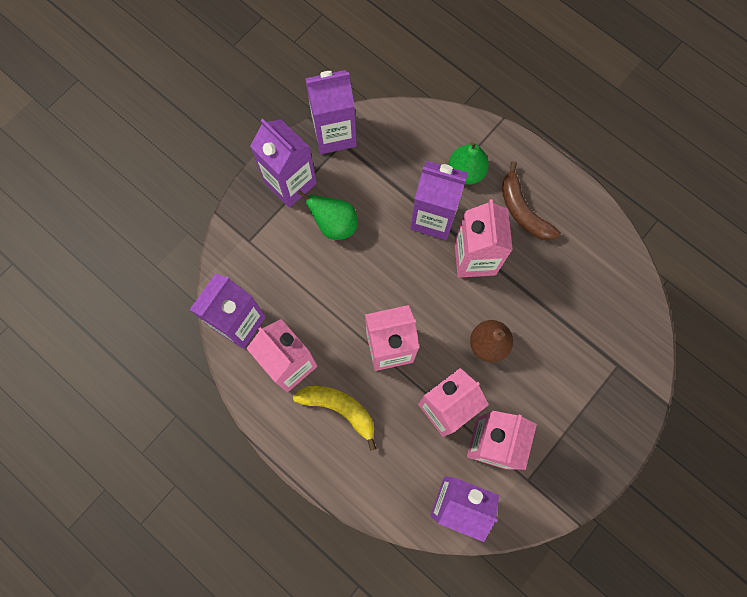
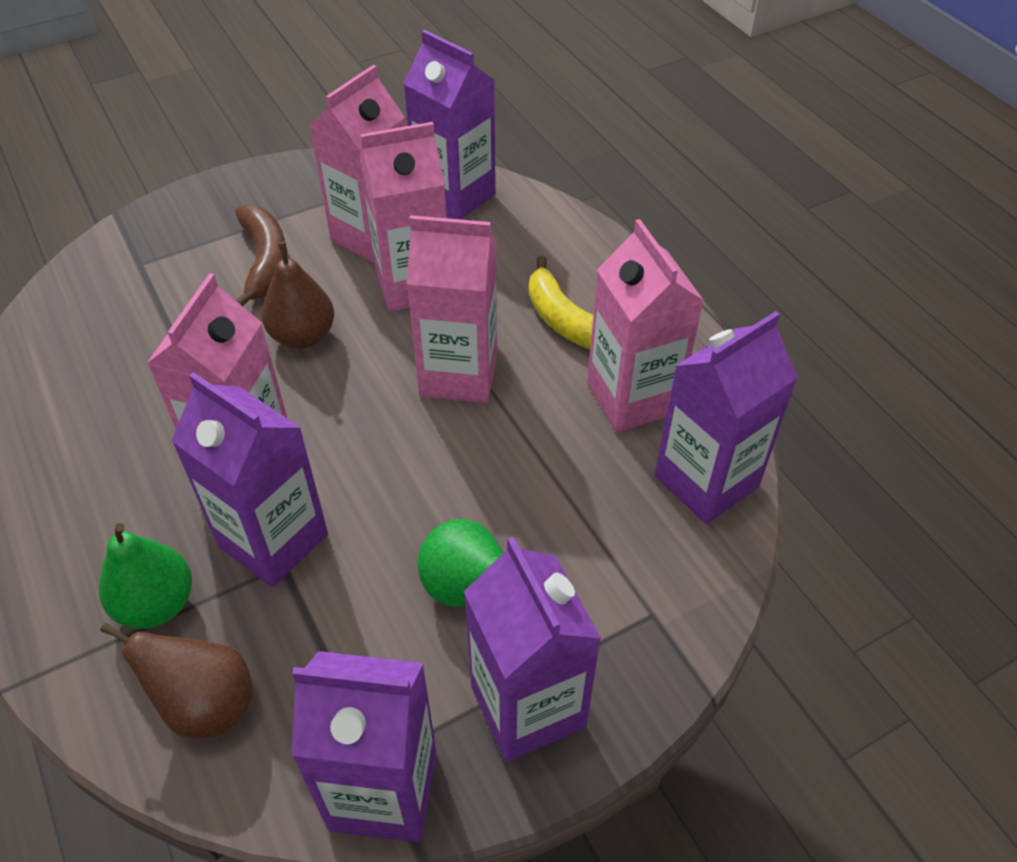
camera: 160 degrees left, 25 degrees down
(419, 140) = (206, 705): none -> brown pear
(523, 211) = (106, 500): brown banana -> brown banana (265, 262)

